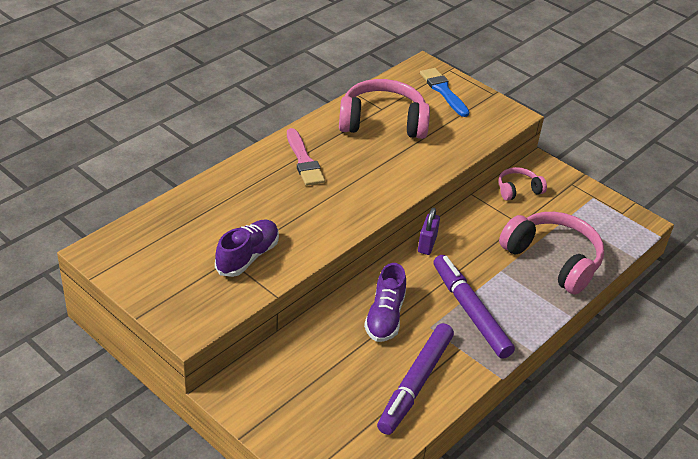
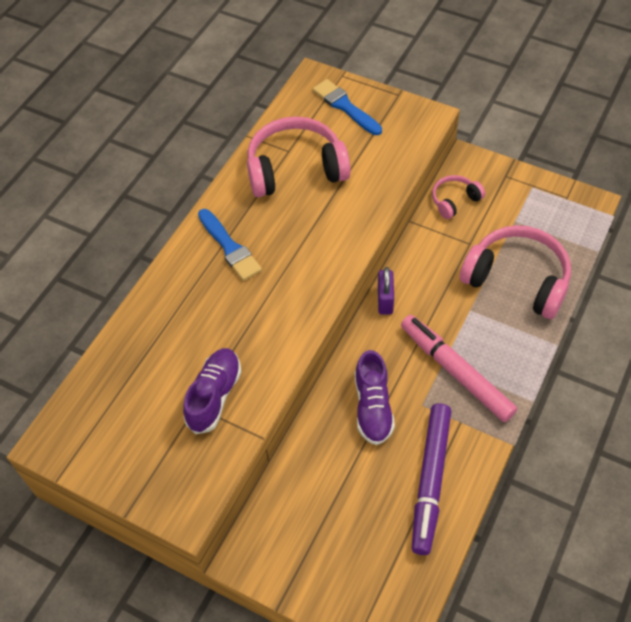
camera: 10 degrees left, 15 degrees up
(304, 160) = (229, 247): pink brush -> blue brush
(470, 311) = (455, 372): purple marker -> pink marker

